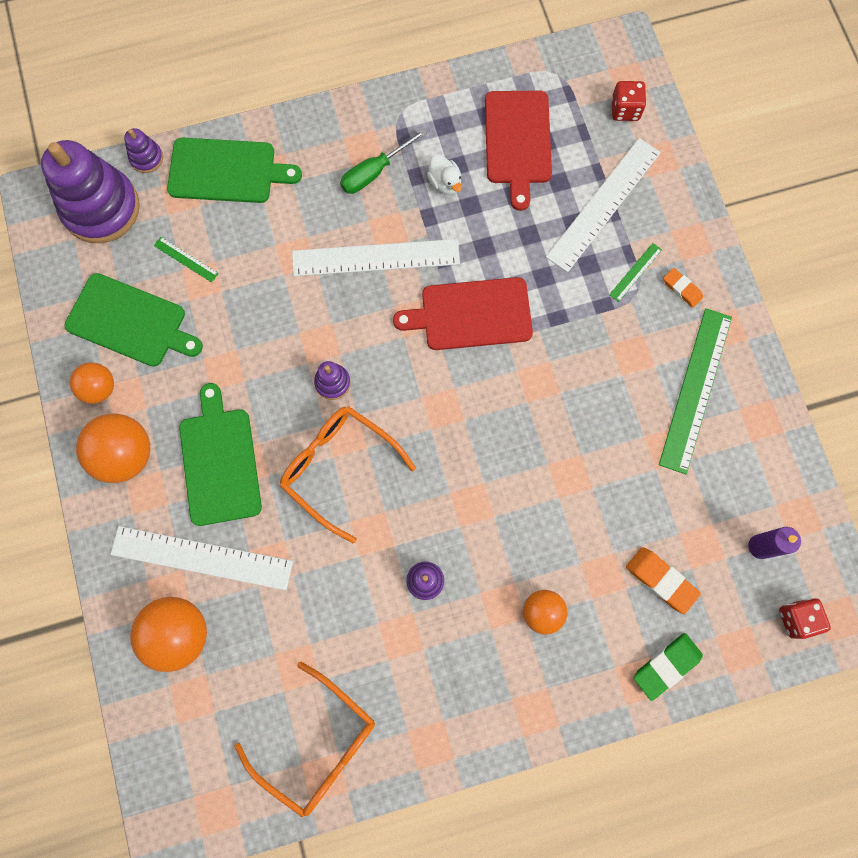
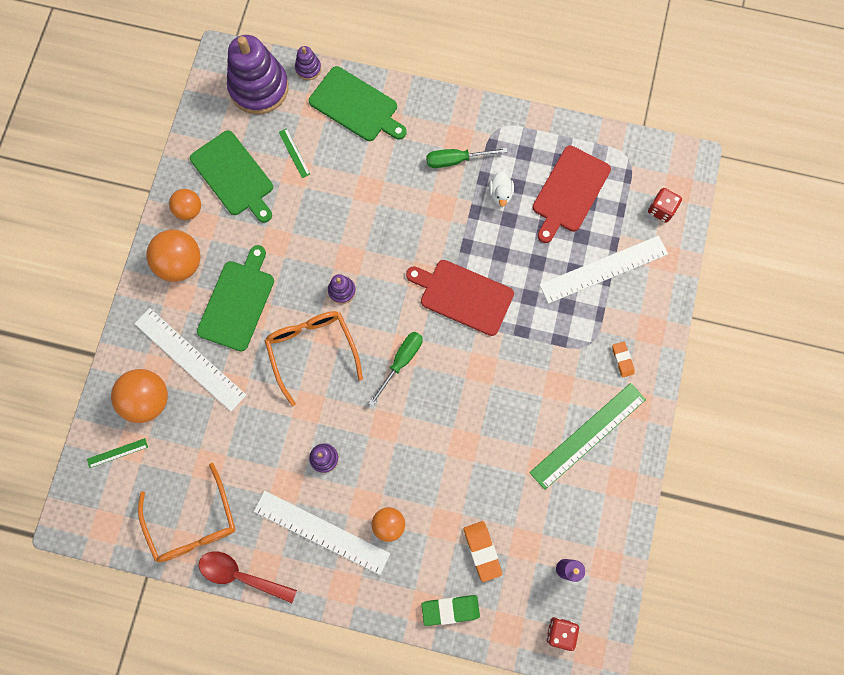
camera: 30 degrees right, 0 degrees up
(376, 258) = (421, 221): white ruler -> white ruler (321, 532)
(410, 770) = (241, 575): none -> red spoon
(446, 424) = (401, 361): none -> green screwdriver
(635, 272) = (596, 330): green ruler -> green ruler (117, 453)

